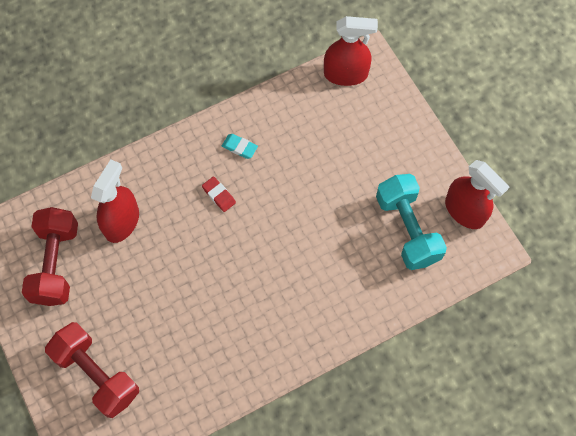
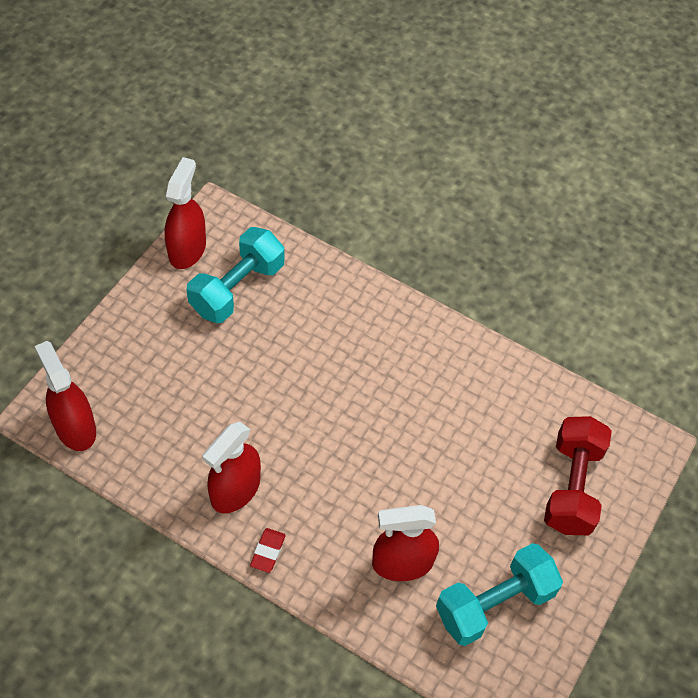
camera: 125 degrees left, 10 degrees down
(56, 263) = (494, 603): red dumbbell -> turquoise dumbbell
(219, 195) = (307, 480): red eraser -> red eraser (268, 551)
(239, 147) = (235, 490): turquoise eraser -> red spray bottle

